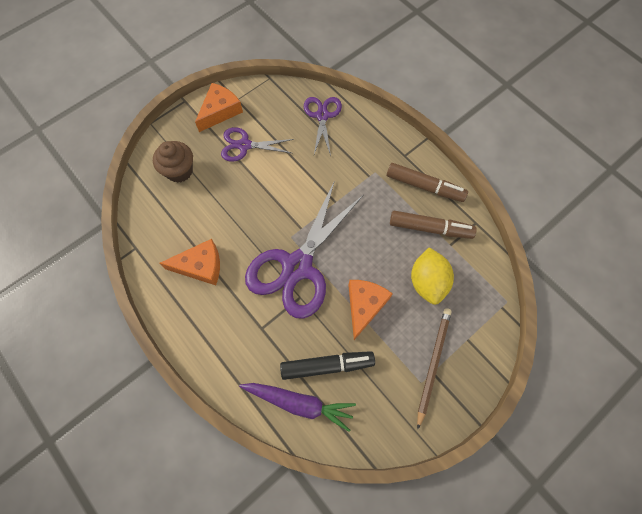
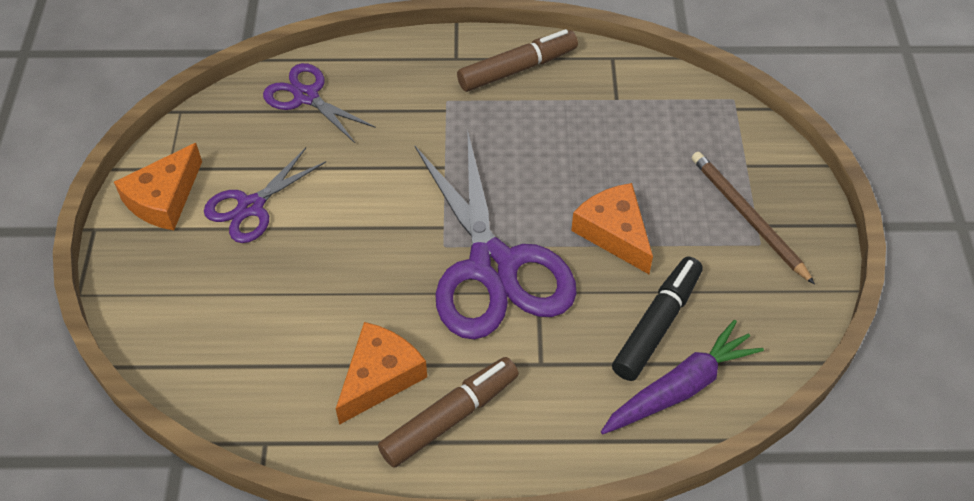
camera: 50 degrees left, 15 degrees down
(179, 171) = (202, 308): brown cupcake -> none
(220, 111) = (164, 199): orange cheese -> orange cheese turned 135 degrees counterclockwise
(427, 282) = (642, 152): yellow lemon -> none
(430, 228) = (577, 102): brown marker -> brown marker (450, 417)

